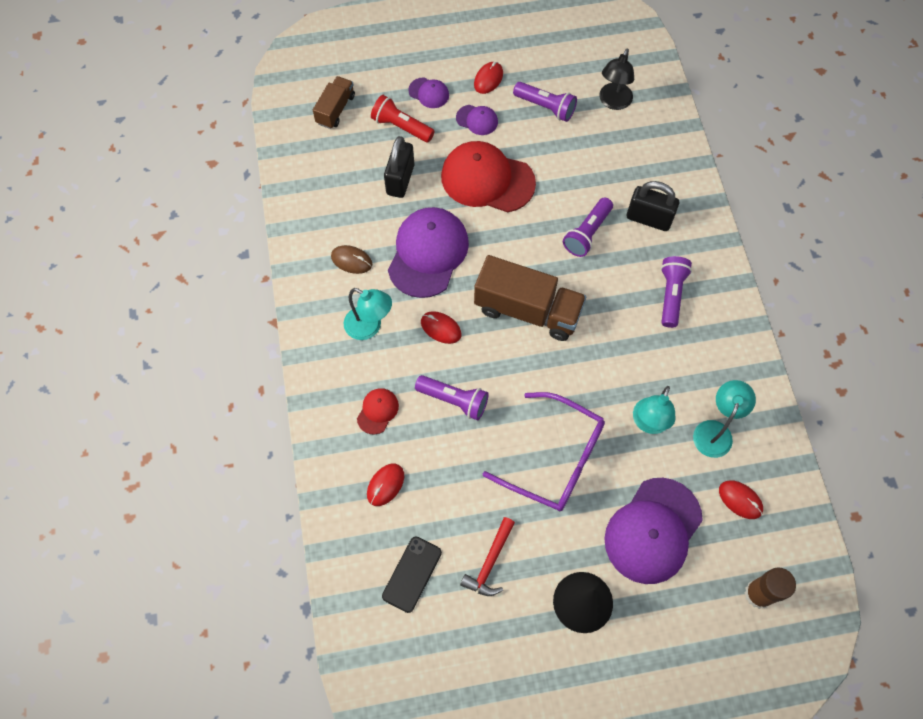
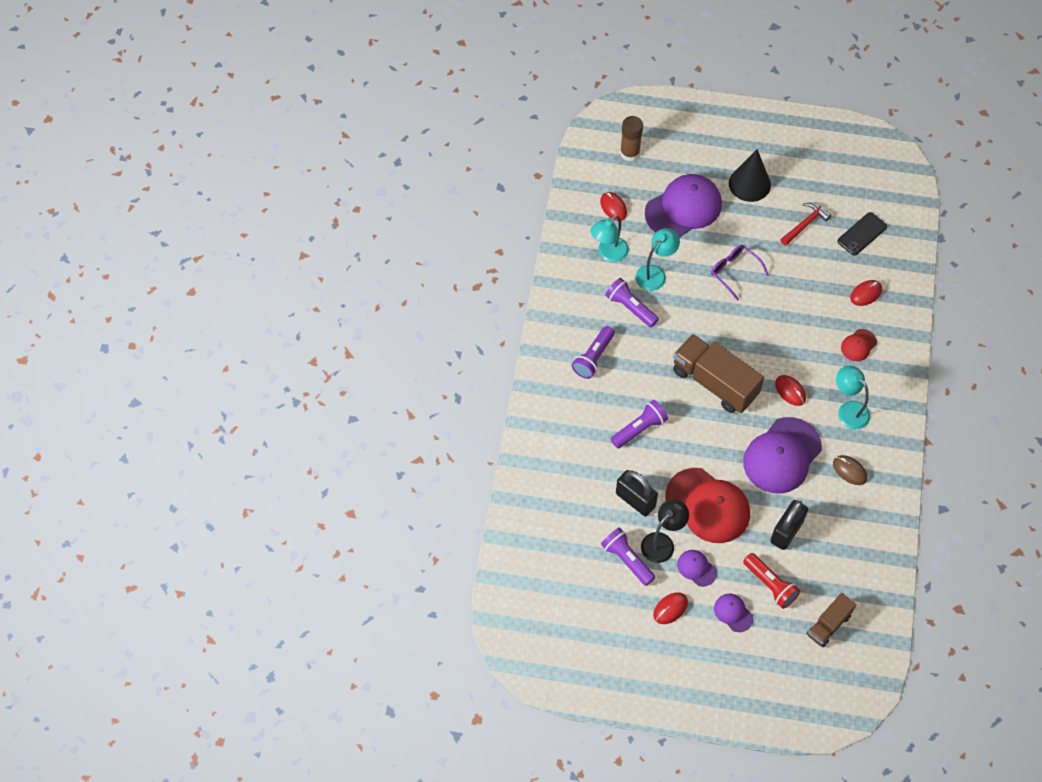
camera: 160 degrees left, 5 degrees down
(454, 400) = (796, 334): purple flashlight -> purple flashlight (630, 308)
(555, 459) = (734, 272): purple glasses -> purple glasses, size x0.59
(613, 102) = (562, 544): black lamp -> black lamp (662, 542)
(649, 218) = (581, 425): black padlock -> black padlock (635, 500)

